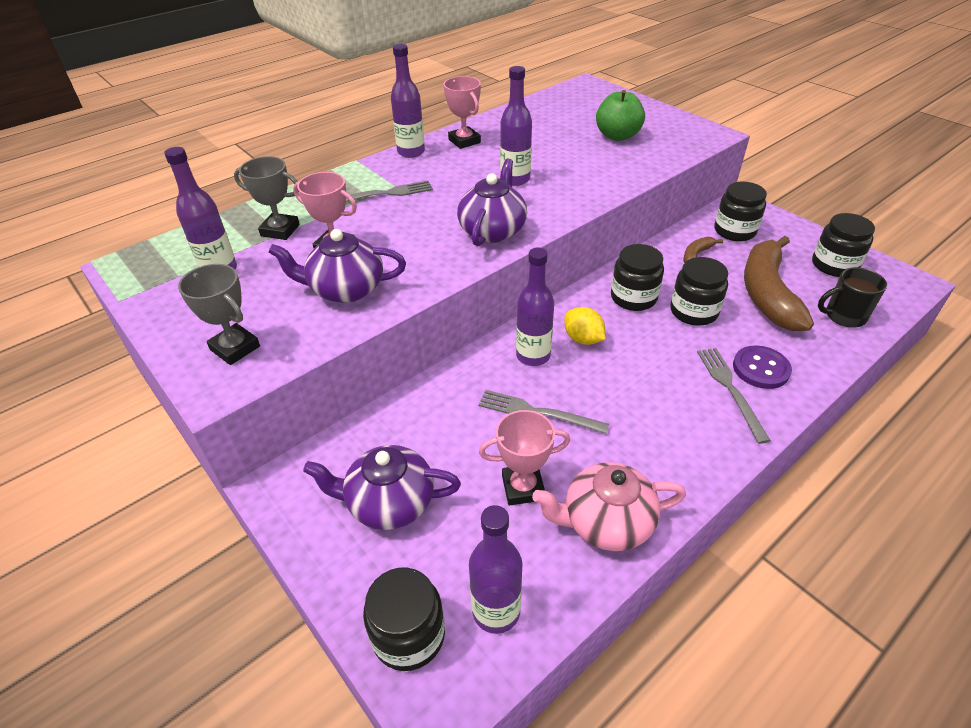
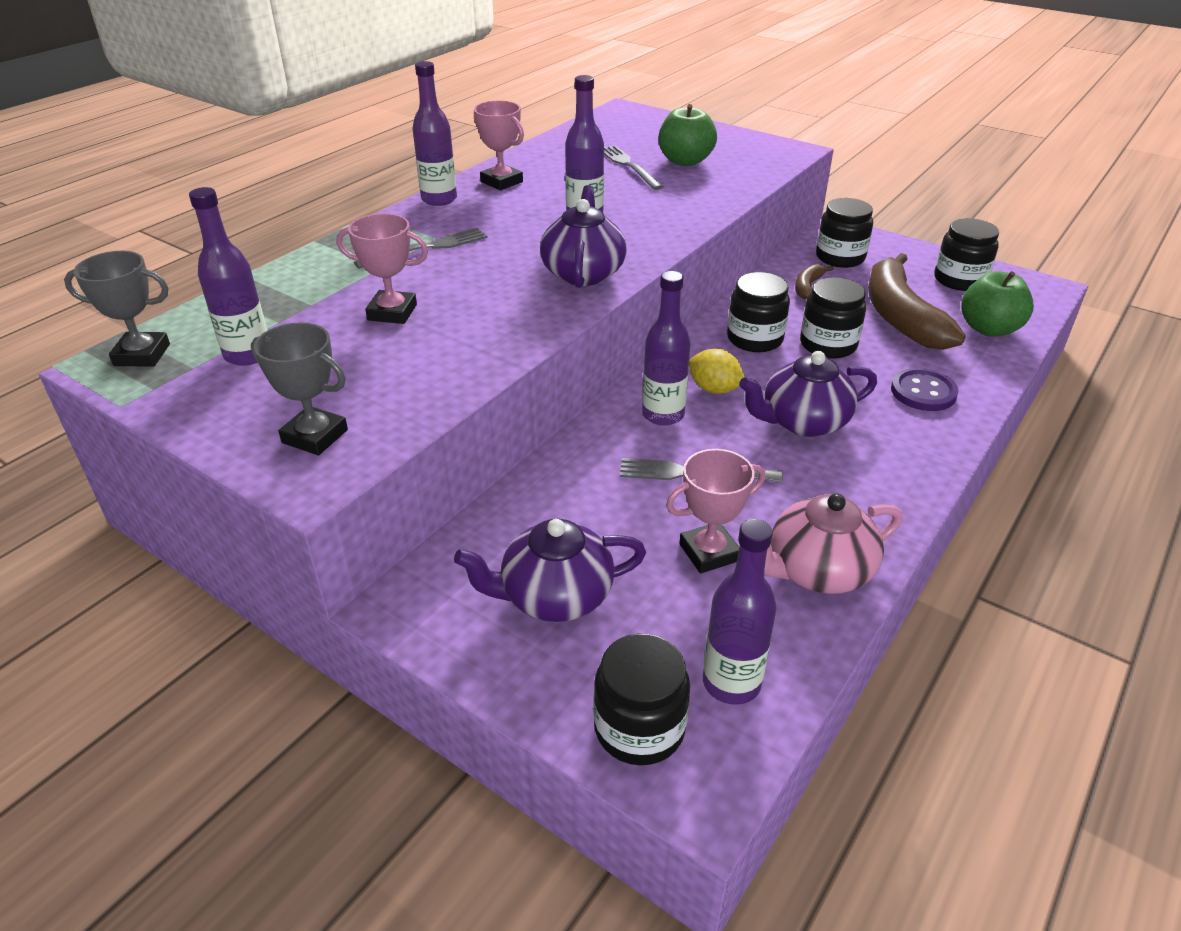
camera: 15 degrees left, 5 degrees down
(280, 230) = (308, 301): grey trophy -> grey trophy (142, 355)
(345, 289) = (429, 355): purple teapot -> purple teapot (803, 422)
(730, 389) = (899, 417): grey fork -> grey fork (629, 166)
(843, 316) = (989, 329): black mug -> green apple

